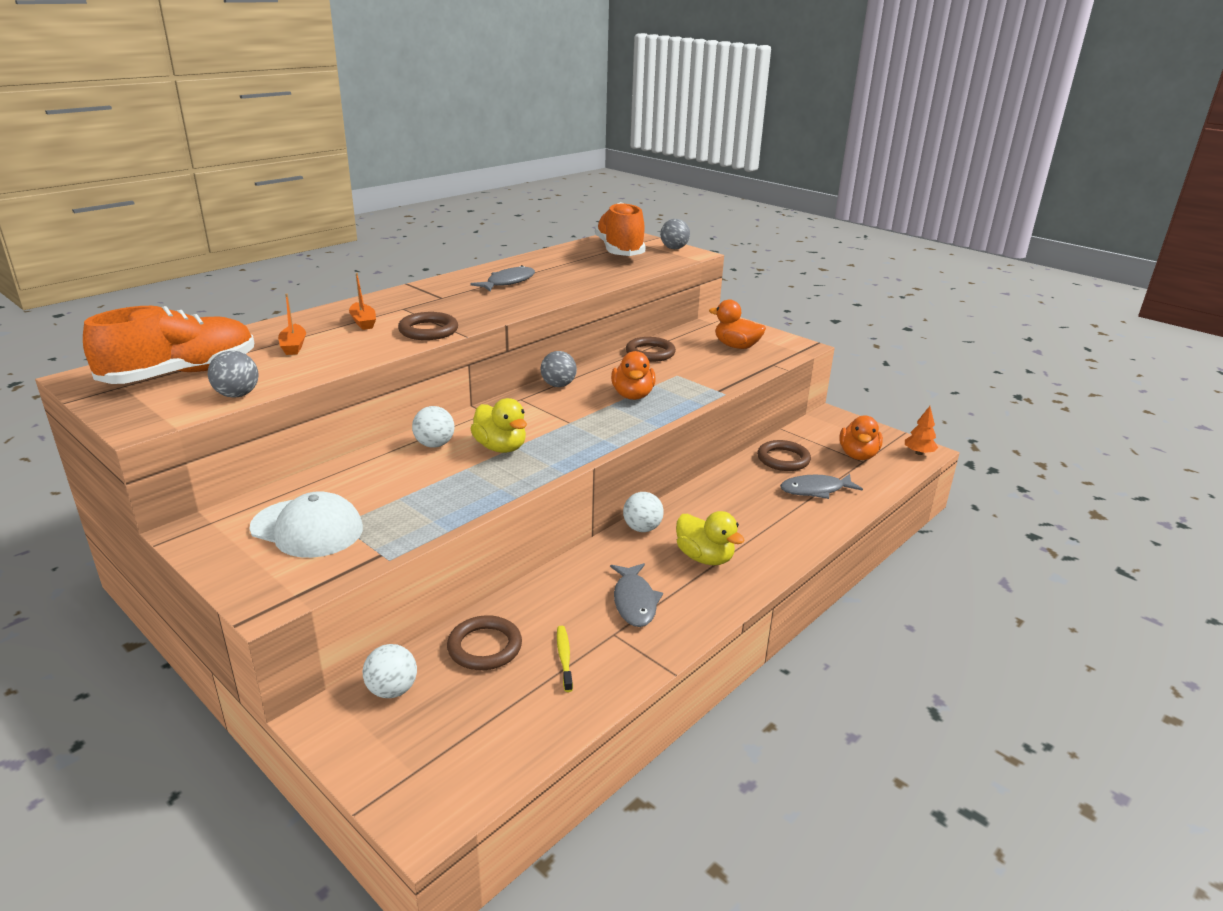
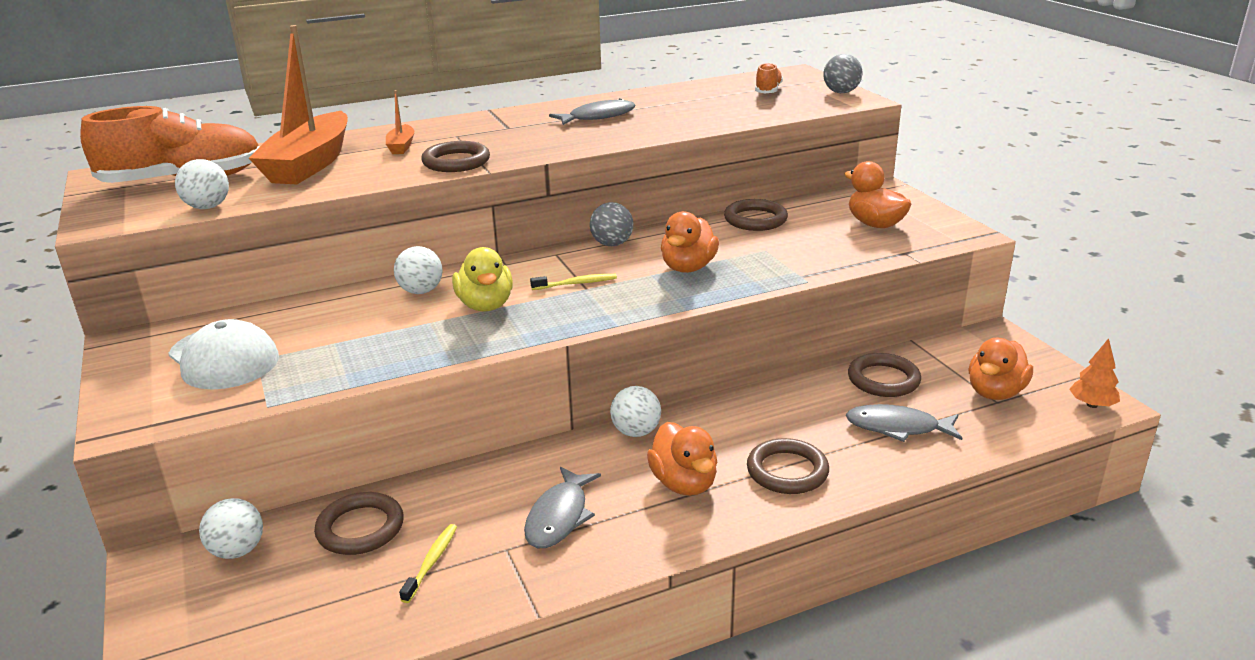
camera: 25 degrees right, 0 degrees up
(237, 395) = (207, 207): grey ball -> white ball
(293, 346) = (309, 164): orange boat -> orange boat, size x2.32
(558, 420) = (576, 284): none -> yellow toothbrush
(619, 251) = (768, 91): orange shoe -> orange shoe, size x0.47
(705, 558) = (684, 483): yellow duck -> orange duck
(767, 534) = (787, 471): none -> brown ring

